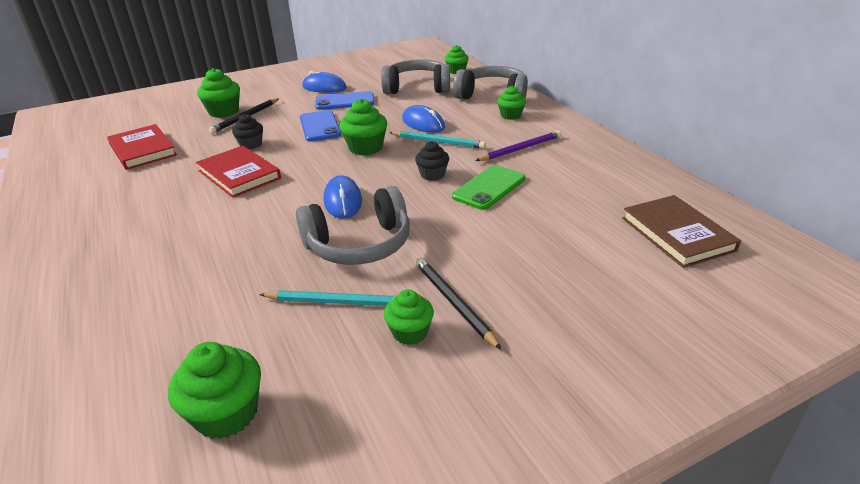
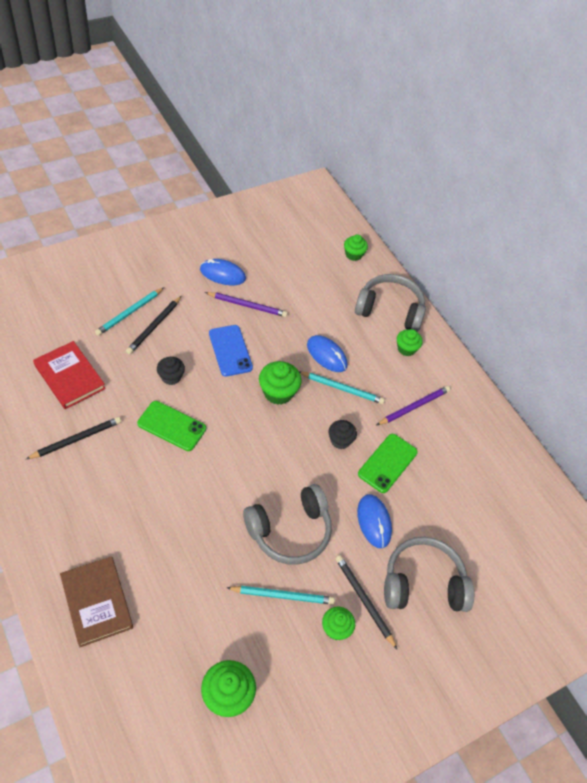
camera: 10 degrees left, 20 degrees up
(127, 188) = (76, 439): none -> black pencil
(224, 112) = (129, 313): green cupcake -> turquoise pencil
(239, 174) = (172, 426): red book -> green phone
(343, 201) = (269, 472): blue mouse -> blue mouse (374, 522)
(345, 101) = (247, 305): blue phone -> purple pencil
(417, 88) = (316, 286): grey headphones -> grey headphones (423, 583)
(677, 234) = (525, 534): brown book -> brown book (96, 602)

